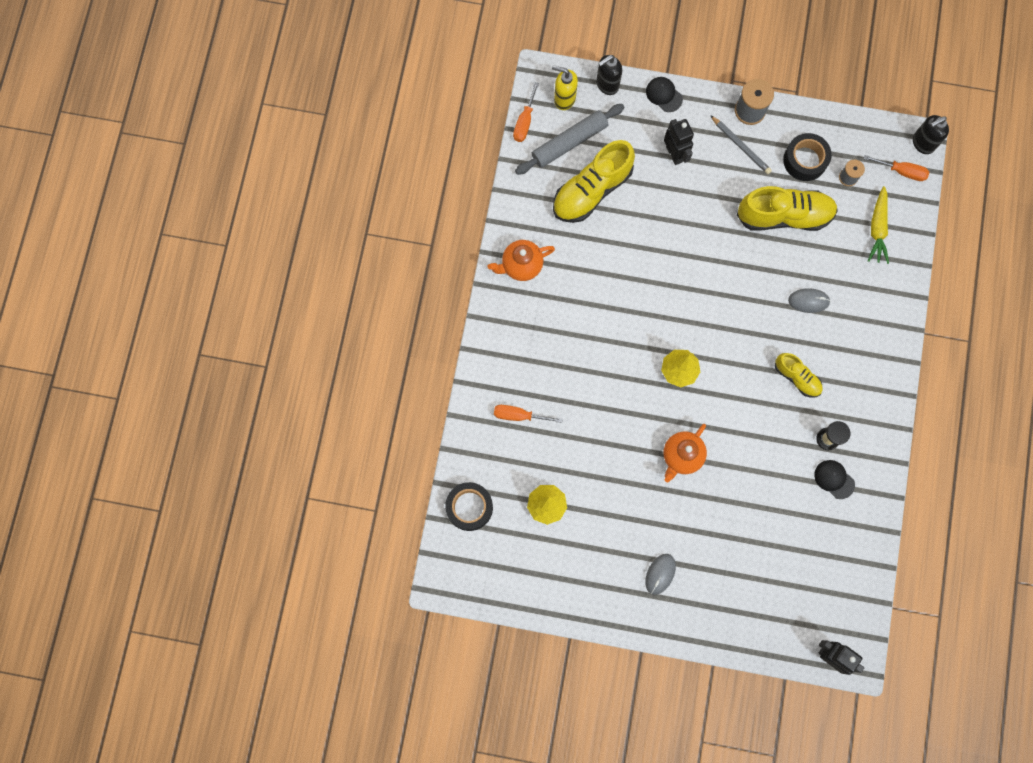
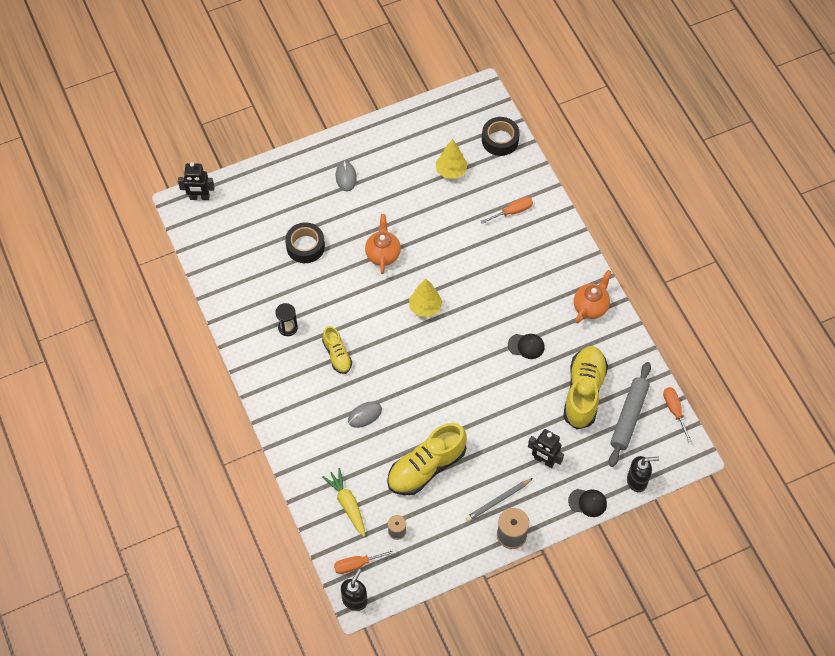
camera: 145 degrees right, 15 degrees down
(564, 99) = (660, 448): yellow soap dispenser -> none
(607, 85) = (637, 481): black soap dispenser -> black soap dispenser turned 60 degrees clockwise
(740, 146) = (498, 500): grey pencil -> grey pencil turned 45 degrees counterclockwise
(797, 377) = (337, 355): yellow shoe -> yellow shoe turned 120 degrees counterclockwise
(805, 160) = (440, 522): black tape -> black tape (305, 246)
(834, 479) = (266, 304): black cap -> black cap (526, 346)

